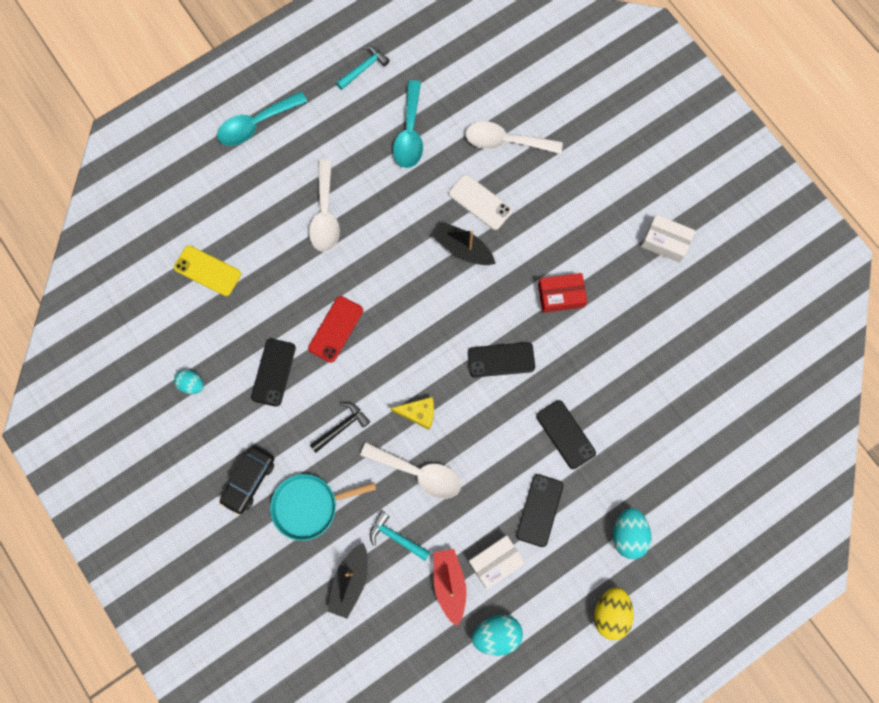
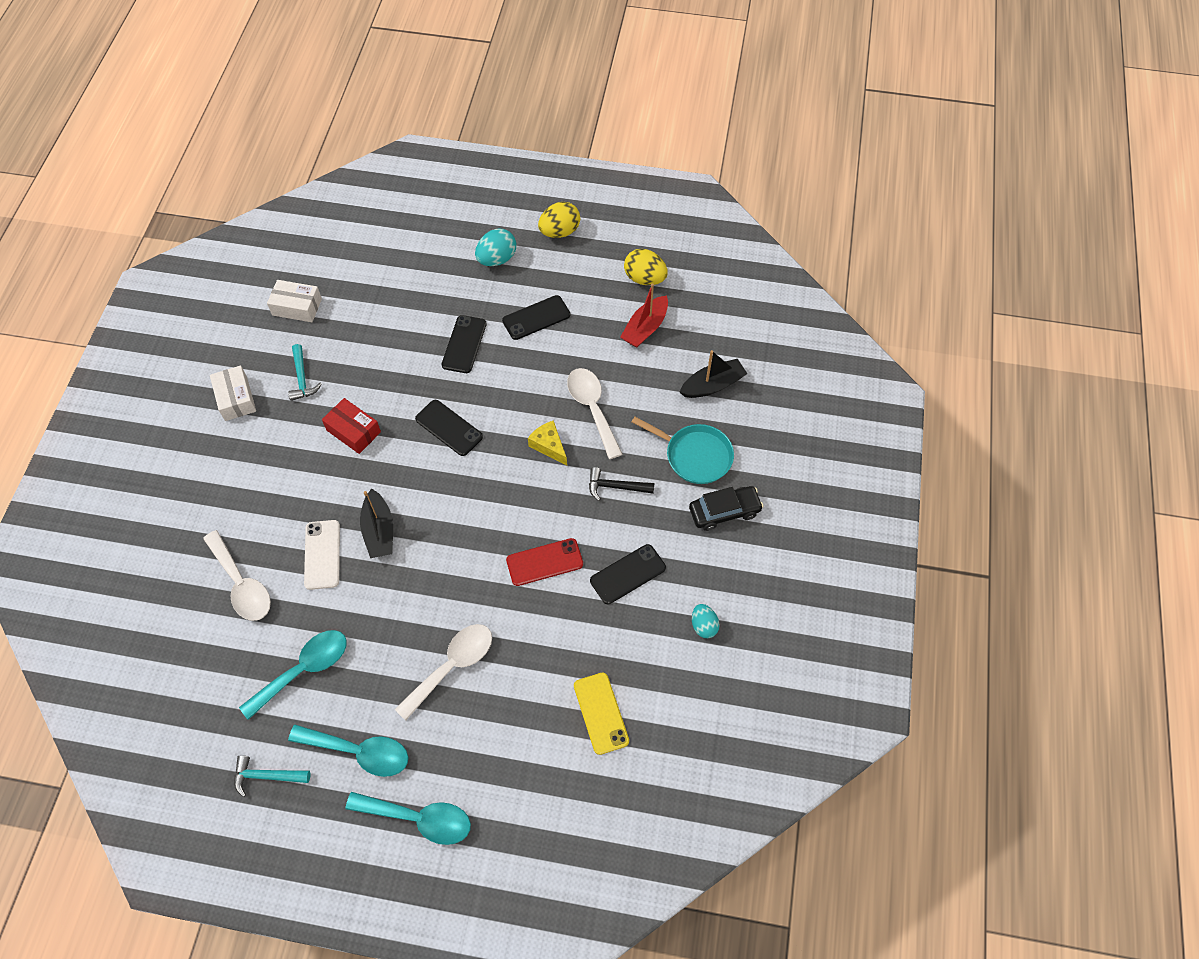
camera: 135 degrees left, 15 degrees down
(327, 124) = (359, 752): none -> turquoise spoon
(396, 537) = (652, 384): turquoise hammer -> turquoise hammer (302, 378)
(495, 561) = (600, 315): white box -> white box (297, 307)
(496, 633) = (644, 278): turquoise egg -> yellow egg

